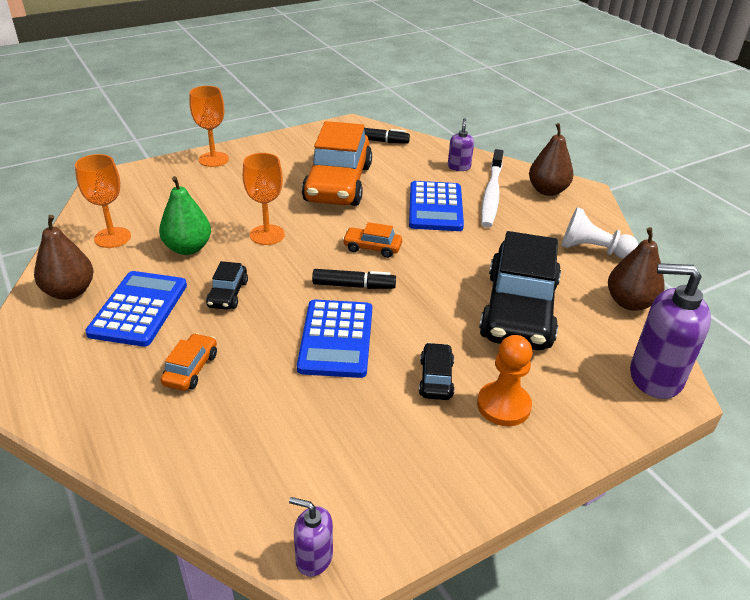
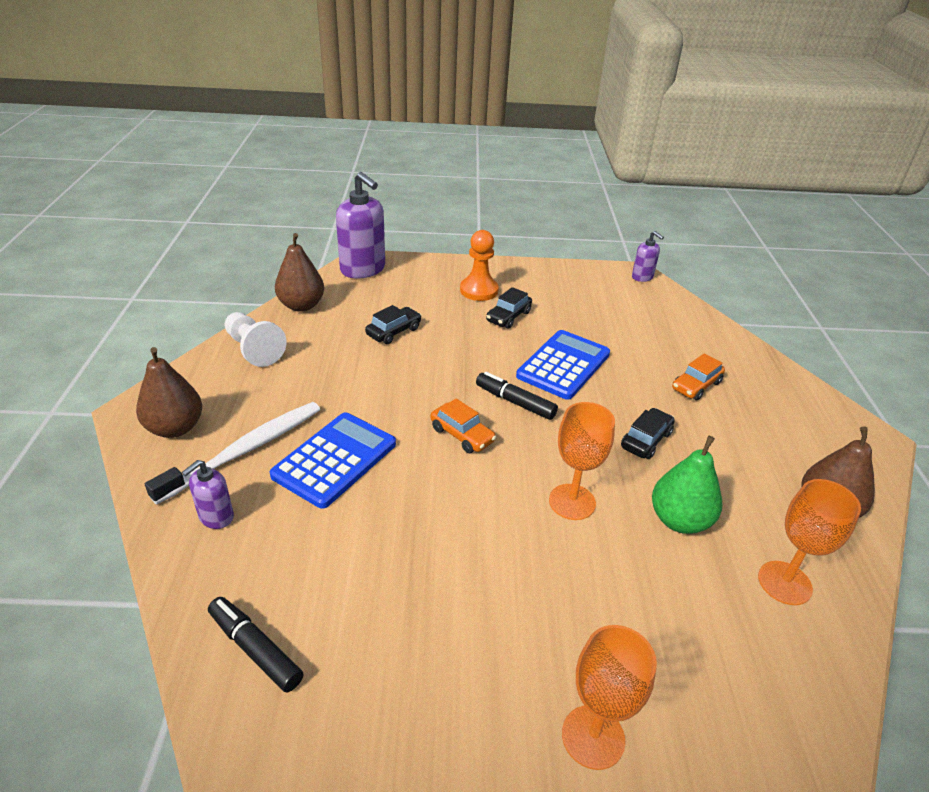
camera: 150 degrees left, 0 degrees up
(139, 309) = (743, 458): blue calculator -> none
(338, 183) = (417, 559): orange car -> none
(519, 310) = (393, 331): black car -> black car, size x0.43

